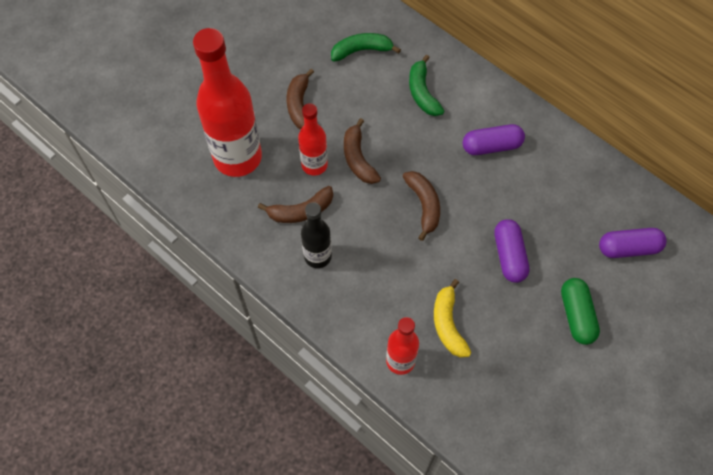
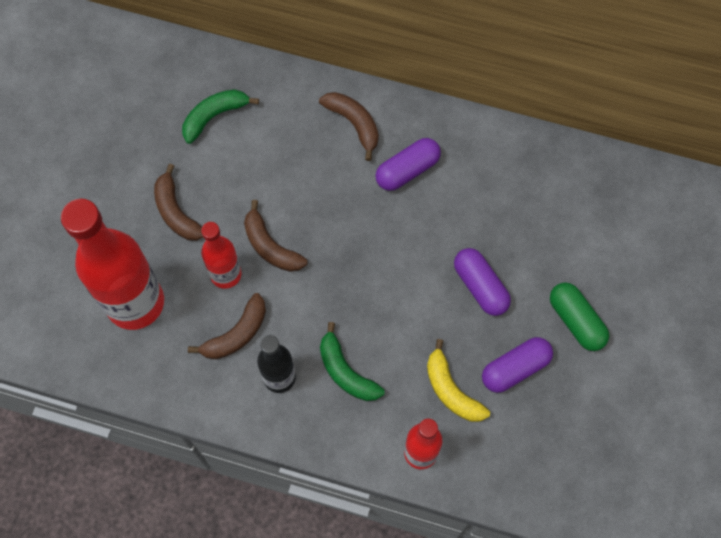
camera: 25 degrees left, 5 degrees up
(422, 93) = (305, 139): green banana -> green banana (346, 372)
(424, 205) = (366, 269): brown banana -> brown banana (354, 124)
(628, 248) = (596, 224): purple capsule -> purple capsule (515, 368)

